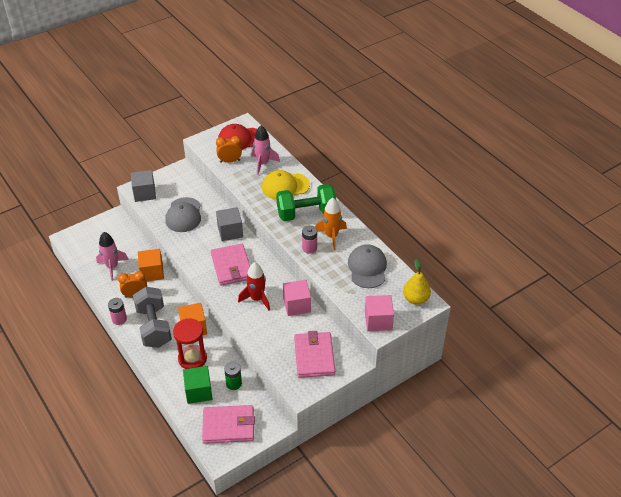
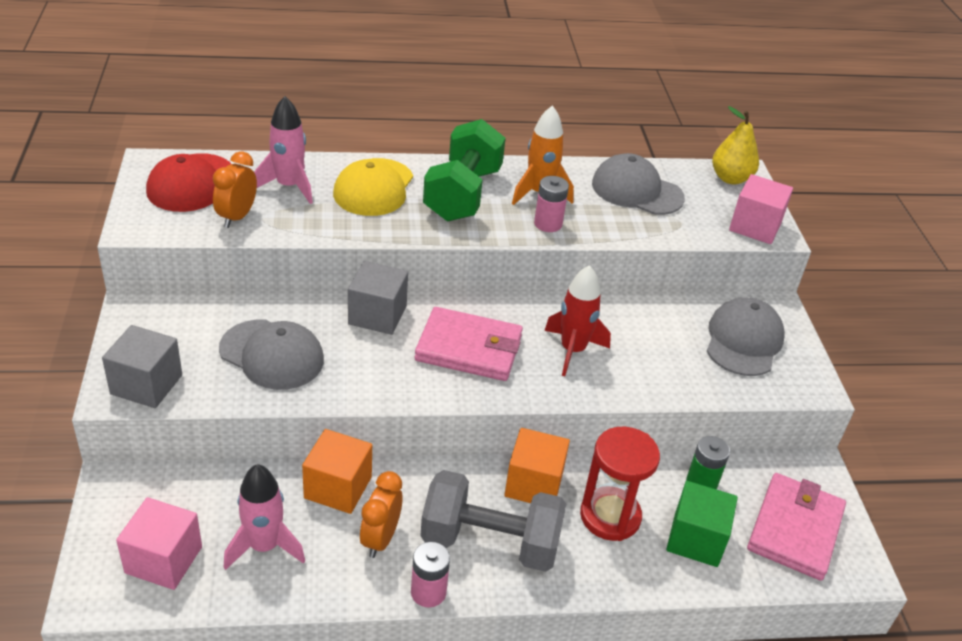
camera: 65 degrees left, 5 degrees down
(297, 305) = (619, 313): pink cube -> pink cube (163, 560)
(314, 356) = (743, 341): pink wallet -> grey cap

